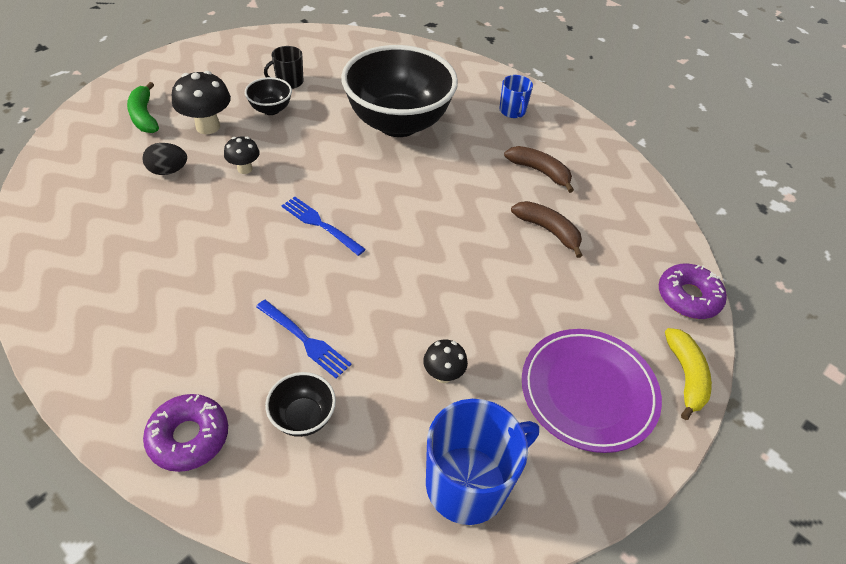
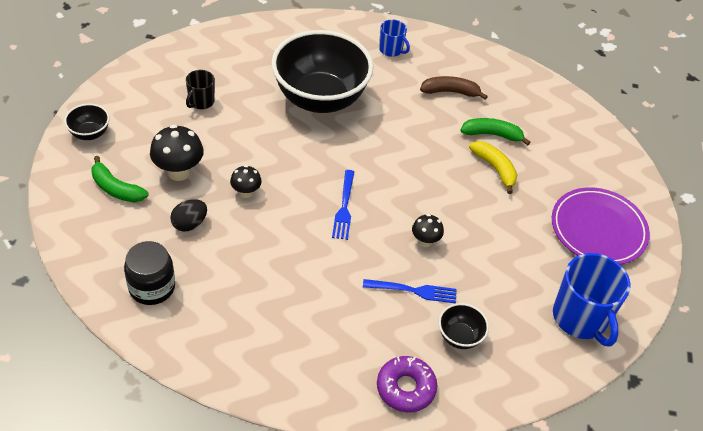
camera: 35 degrees left, 0 degrees up
(78, 206) = (152, 287): none -> black jar
(271, 109) = (212, 133): black bowl -> black bowl (90, 133)
(320, 224) = (344, 207): blue fork -> blue fork turned 90 degrees counterclockwise
(443, 375) = (513, 265): black mushroom -> black mushroom (425, 241)
(468, 483) = (580, 318): blue mug -> blue mug turned 135 degrees clockwise
(548, 230) = (492, 135): brown banana -> green banana
(685, 376) = (639, 191): yellow banana -> yellow banana (495, 168)
(688, 297) = (605, 139): purple donut -> none

